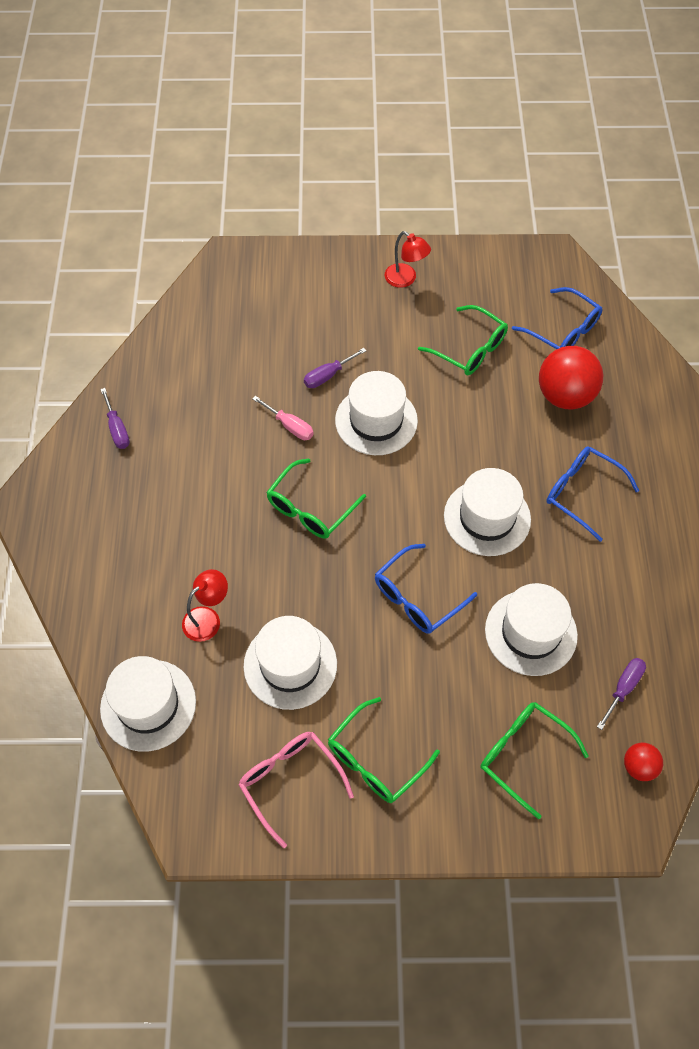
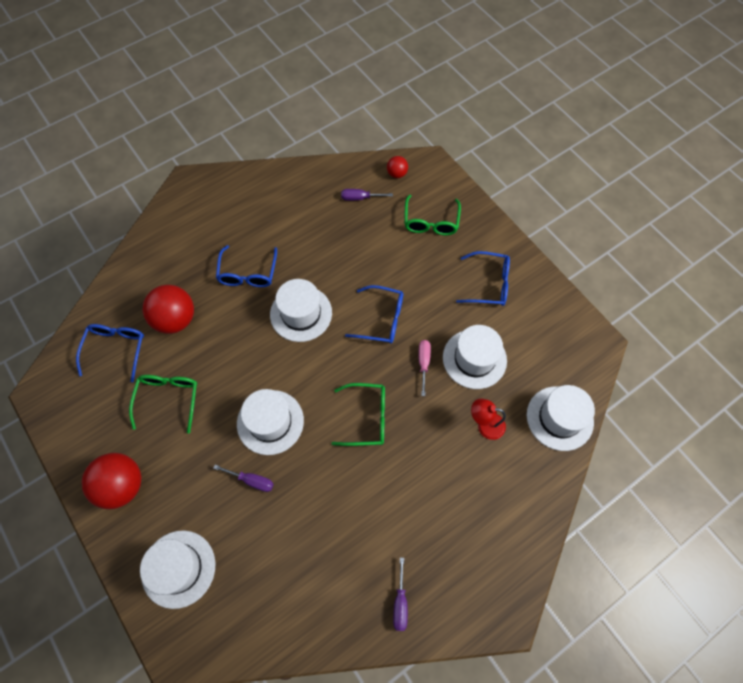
camera: 125 degrees left, 5 degrees up
(117, 429) = (400, 603): purple screwdriver -> purple screwdriver turned 150 degrees clockwise
(290, 426) = (312, 476): pink screwdriver -> pink screwdriver (423, 363)
(290, 782) = (534, 316): pink glasses -> none
(375, 760) = (489, 284): green glasses -> blue glasses
(405, 279) = (122, 485): red lamp -> red ball
(531, 632) = (360, 253): white hat -> white hat (178, 568)

